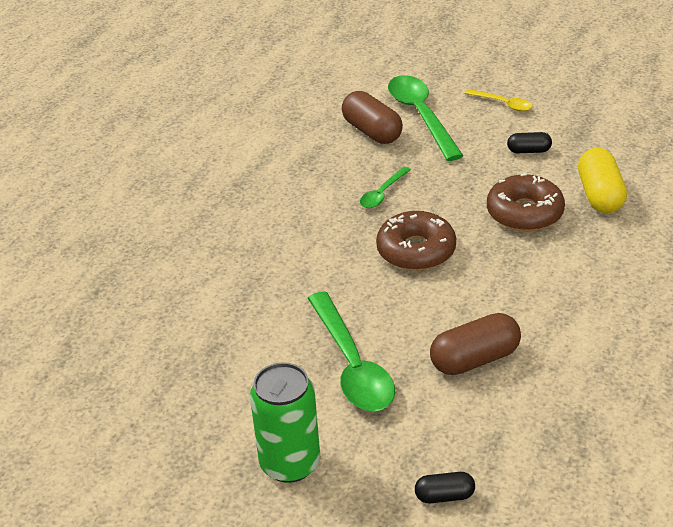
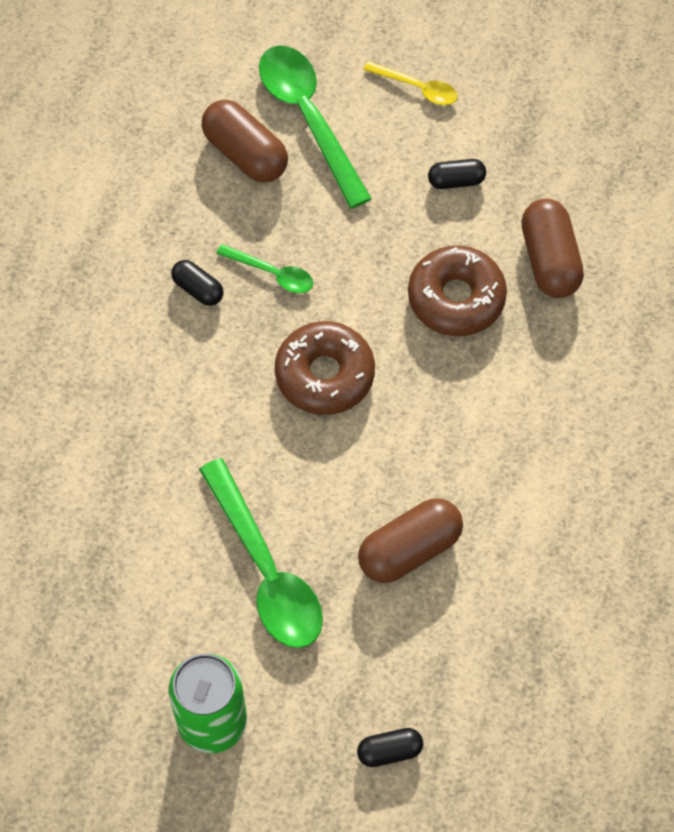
camera: 10 degrees left, 25 degrees up
(325, 199) = (198, 289): none -> black capsule
(382, 193) = (272, 273): green spoon -> green spoon turned 90 degrees counterclockwise
(600, 195) = (549, 260): yellow capsule -> brown capsule

